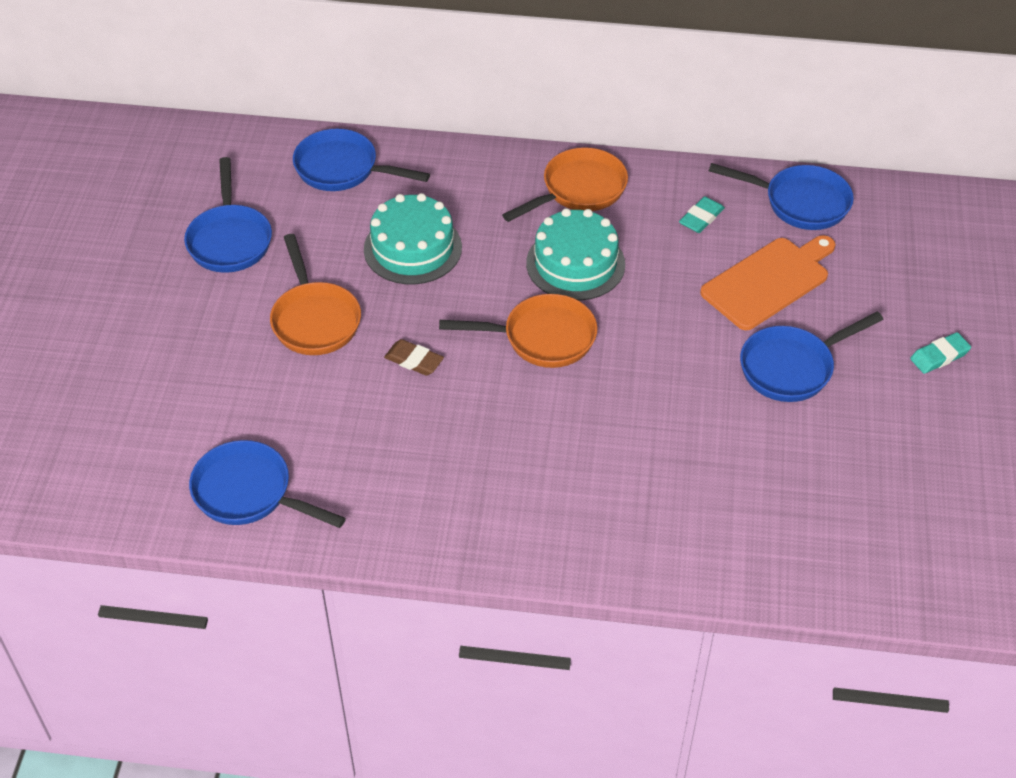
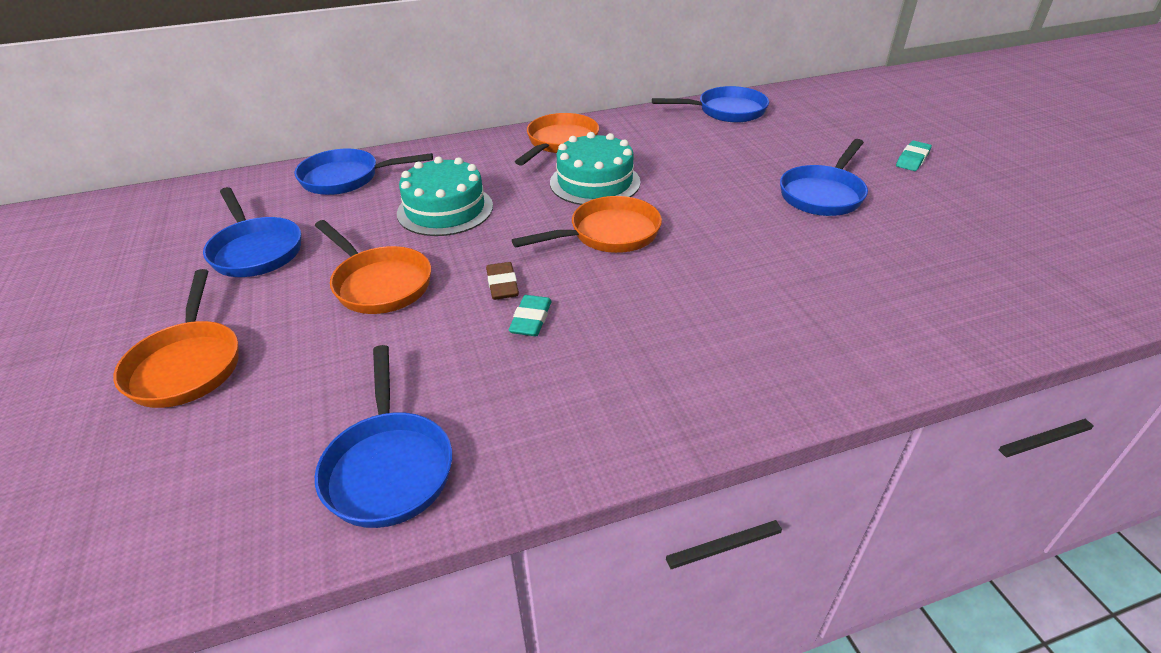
camera: 25 degrees left, 10 degrees down
(144, 347) = (187, 364): none -> orange pan
(249, 493) = (389, 467): blue pan -> blue pan turned 105 degrees counterclockwise
(414, 360) = (502, 285): brown eraser -> brown eraser turned 75 degrees clockwise
(701, 218) = (666, 134): turquoise eraser -> turquoise eraser (531, 319)
(768, 281) = (750, 153): orange cutting board -> none

